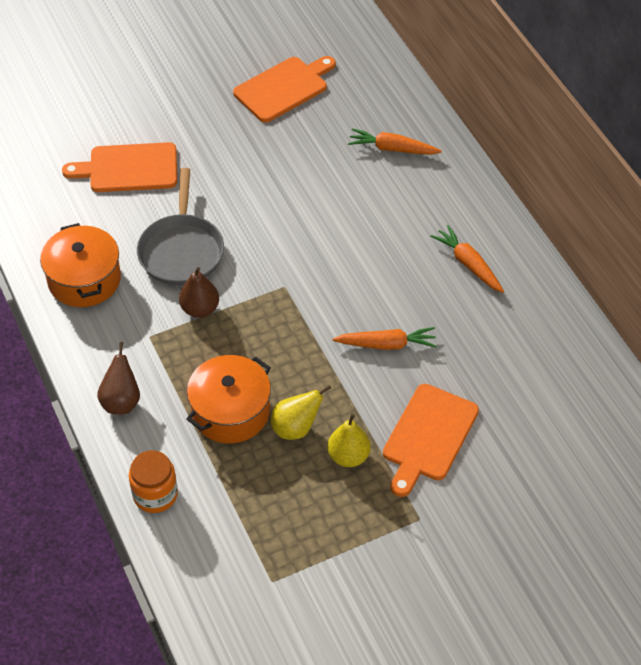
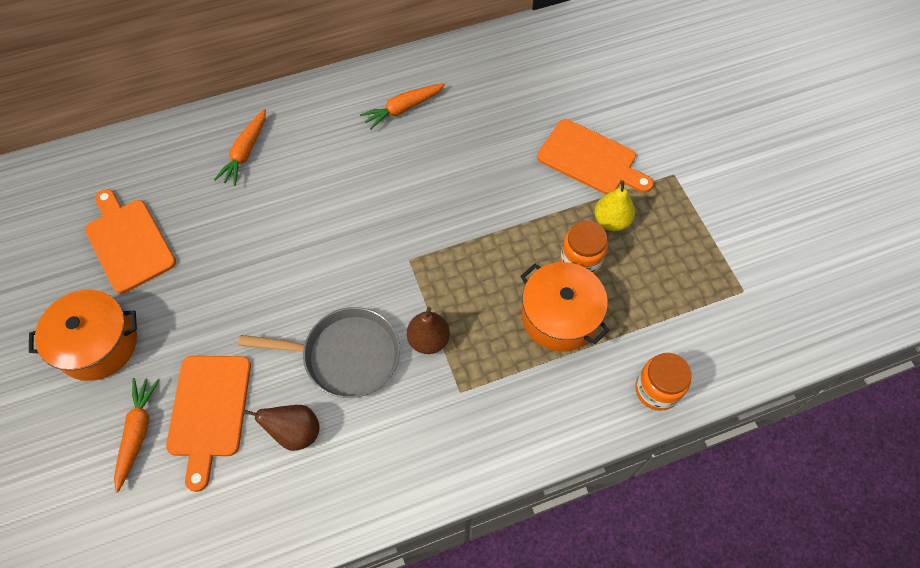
camera: 85 degrees left, 10 degrees up
(84, 279) = (371, 462): orange pot -> orange pot (98, 344)
(121, 401) = (544, 422): brown pear -> brown pear (295, 432)
(296, 428) = (580, 261): yellow pear -> orange jar
(386, 344) = (488, 180): orange carrot -> orange carrot (137, 433)

